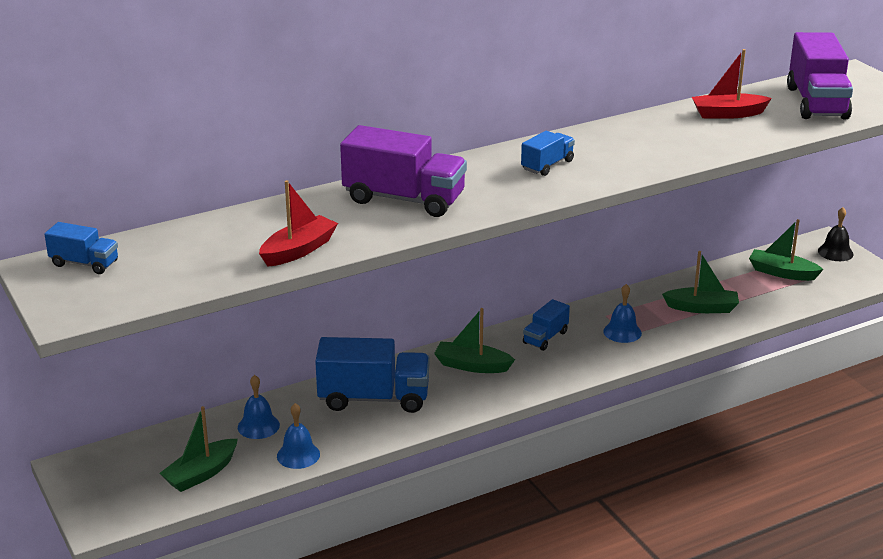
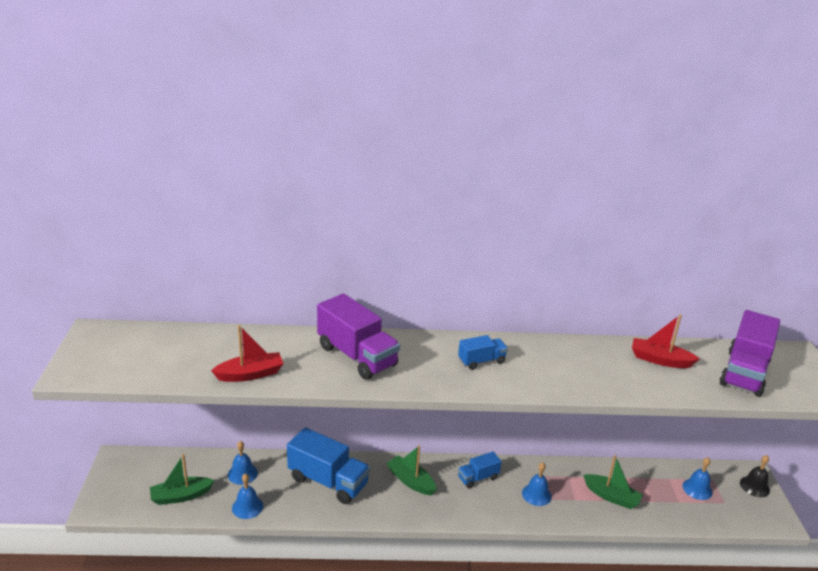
camera: 25 degrees right, 0 degrees up
(84, 263) = (119, 338): blue truck -> none
(782, 273) = (697, 489): green boat -> blue bell

